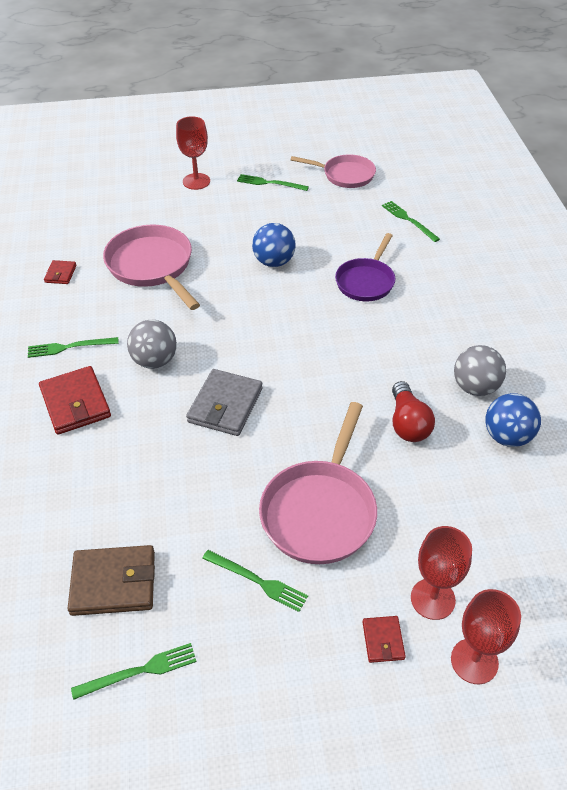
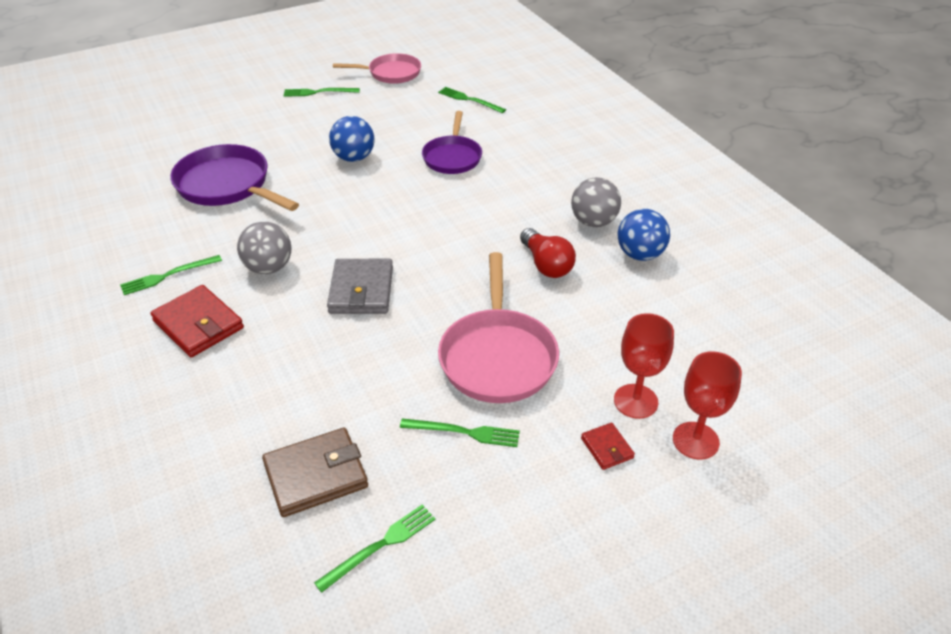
camera: 20 degrees left, 5 degrees down
(60, 274) = (127, 211): red wallet -> none
(152, 266) = (227, 185): pink pan -> purple pan
(196, 181) = (240, 103): red goblet -> none

